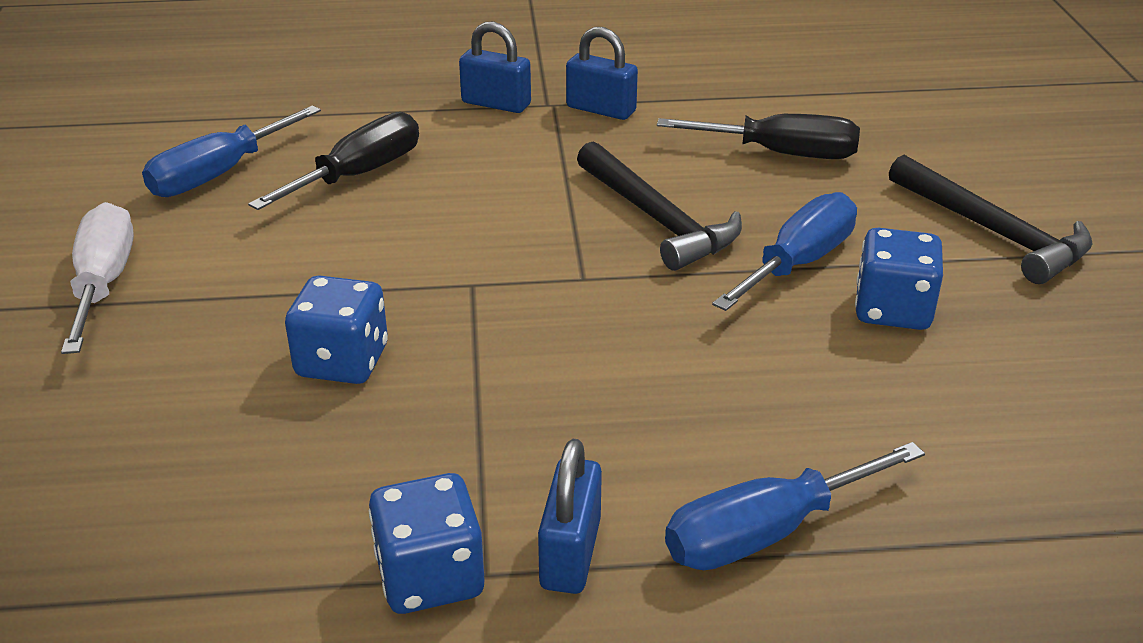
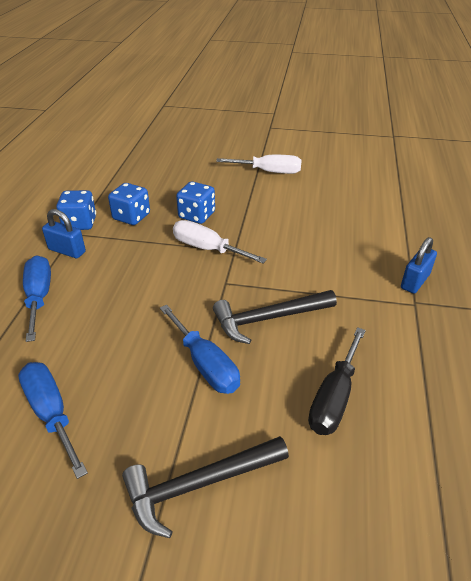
camera: 105 degrees right, 5 degrees up
(219, 174) = (345, 195): blue screwdriver -> blue screwdriver (51, 413)
(359, 174) = (338, 229): black screwdriver -> none
(479, 319) = (207, 249): none -> white screwdriver
(601, 109) = (406, 323): blue padlock -> none
(892, 310) = (145, 390): blue dice -> blue dice (131, 217)

